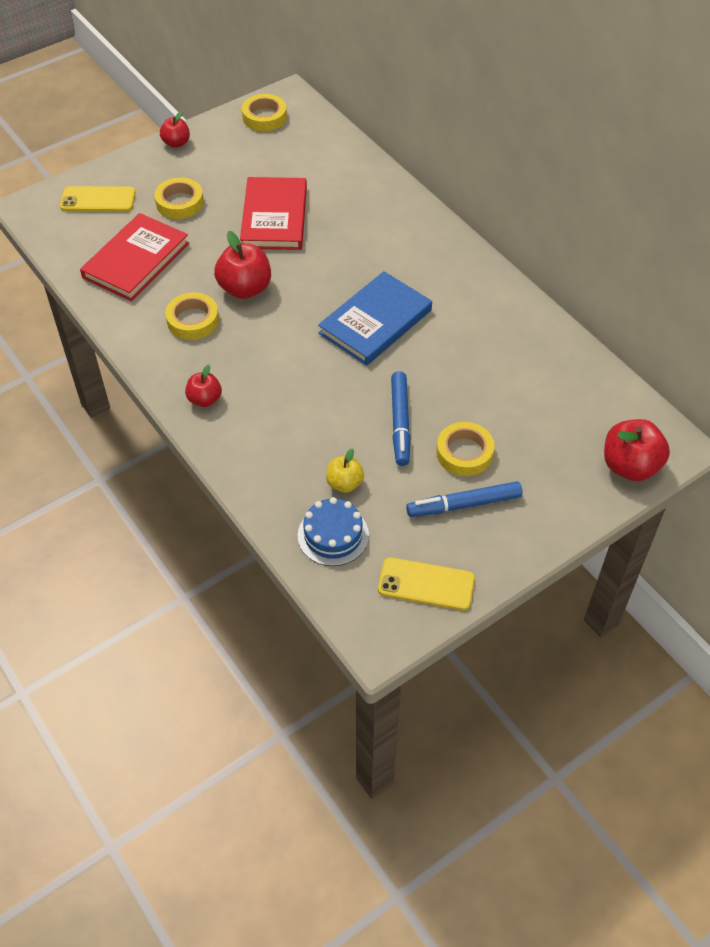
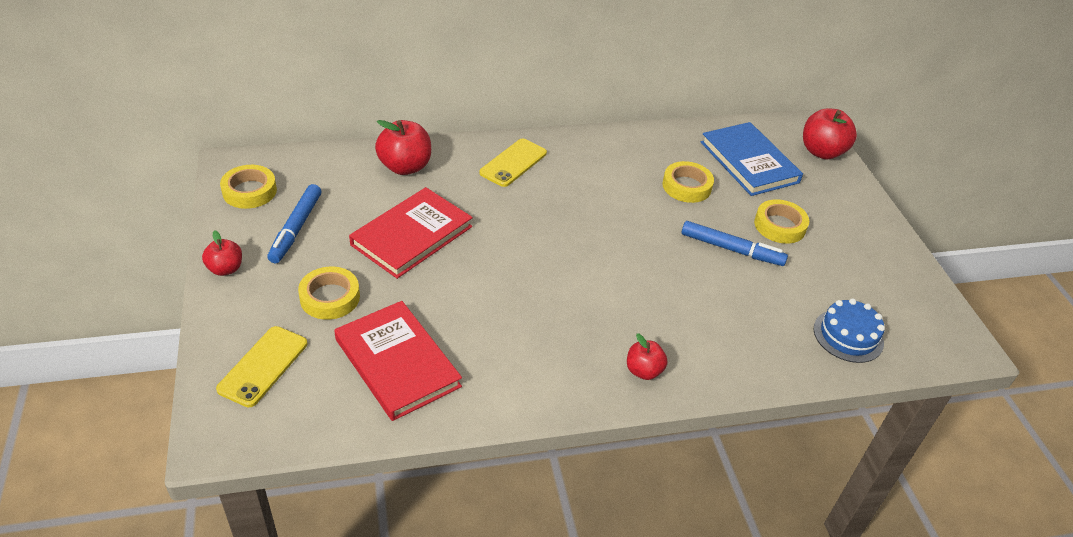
camera: 70 degrees left, 10 degrees down
(193, 320) = (524, 344): yellow tape -> yellow tape (686, 186)
(245, 288) = (502, 290): red apple -> red apple (405, 167)
(274, 217) = (412, 236): red book -> red book turned 75 degrees counterclockwise
(344, 483) = (790, 307): yellow apple -> none
(375, 322) = (601, 221): blue book -> blue book (749, 162)
(426, 584) = (914, 297): yellow phone -> yellow phone (513, 163)
(464, 504) = (835, 246): blue marker -> blue marker (296, 228)

